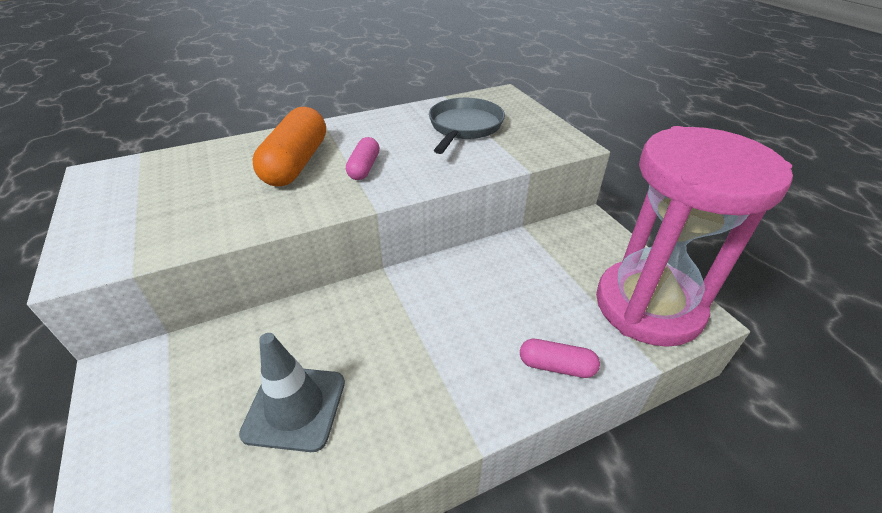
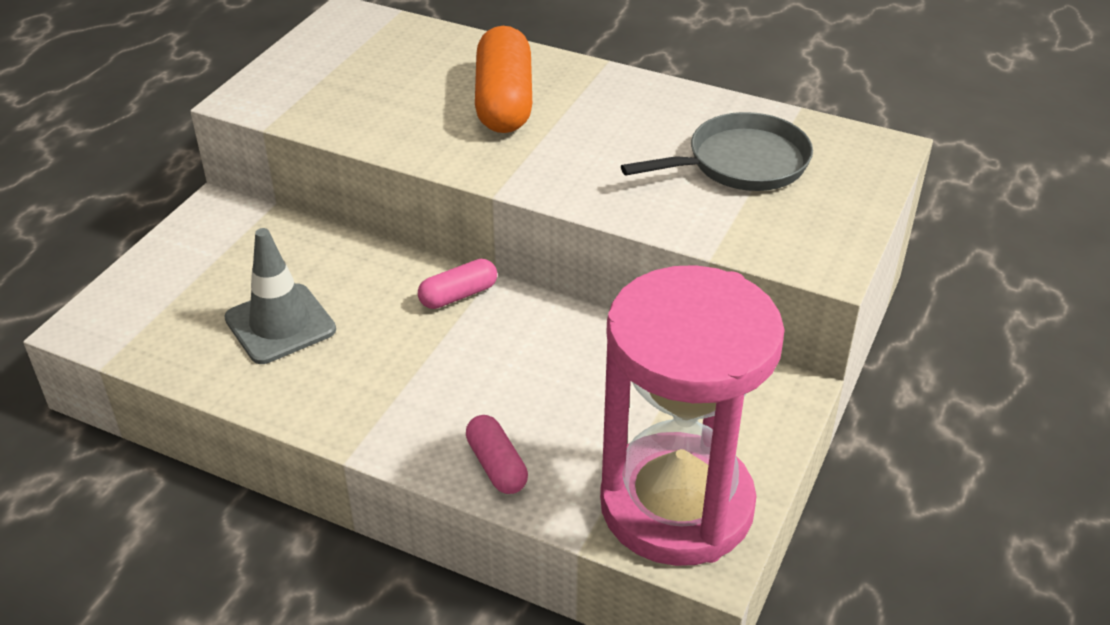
camera: 50 degrees right, 0 degrees up
(296, 163) = (504, 101): orange capsule -> orange capsule turned 60 degrees counterclockwise
(364, 168) = (554, 145): pink capsule -> pink capsule (458, 295)

